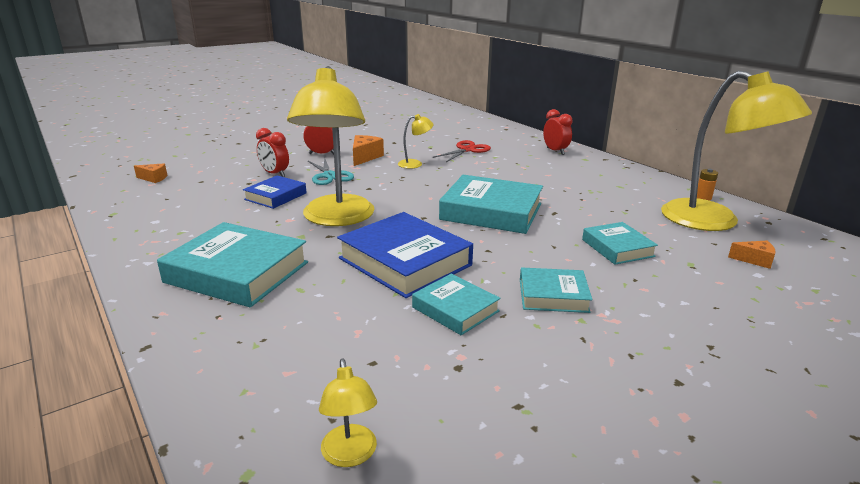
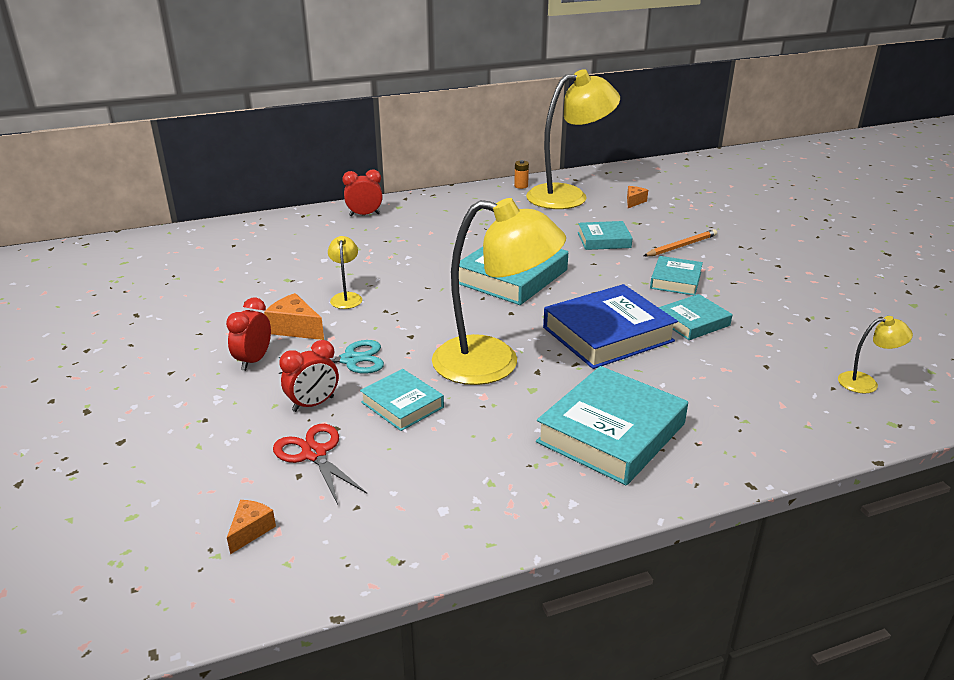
camera: 75 degrees left, 5 degrees up
(275, 196) = (402, 405): blue book -> turquoise book
(467, 150) = (321, 259): red scissors -> red scissors (314, 454)
(655, 297) = (681, 246): none -> orange pencil

